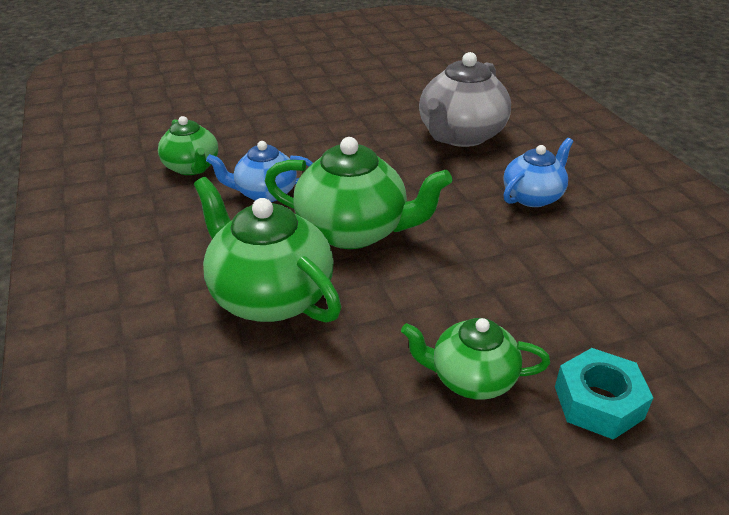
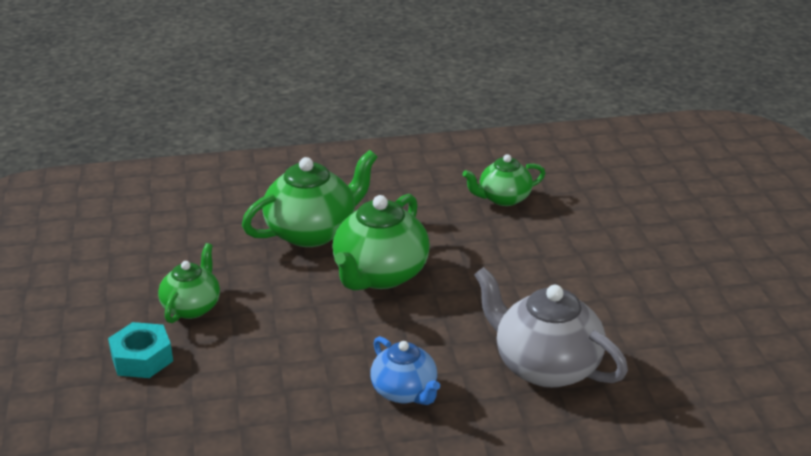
camera: 100 degrees right, 5 degrees down
(265, 193) = (451, 233): blue teapot -> none

